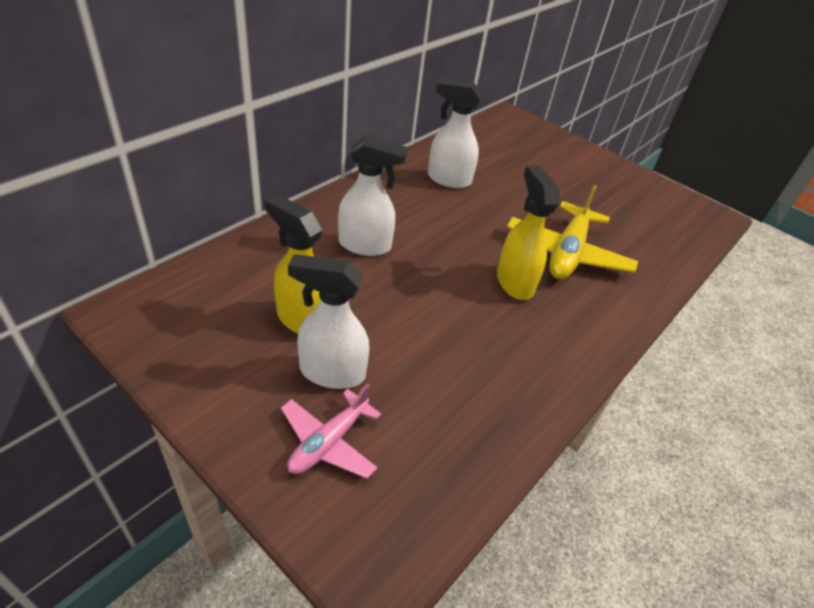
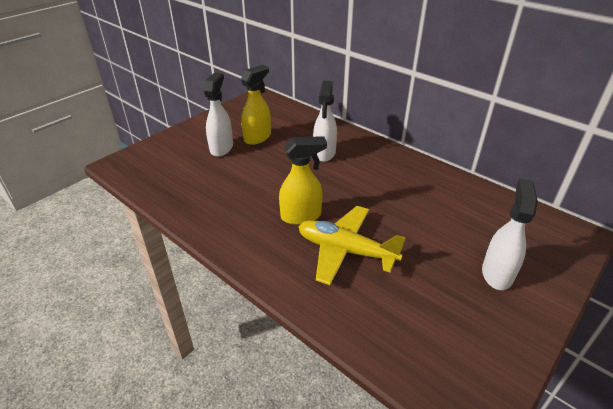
camera: 95 degrees right, 5 degrees down
(329, 442) = (181, 150): pink plane -> none
(448, 179) = (422, 188): white spray bottle -> white spray bottle (497, 273)

